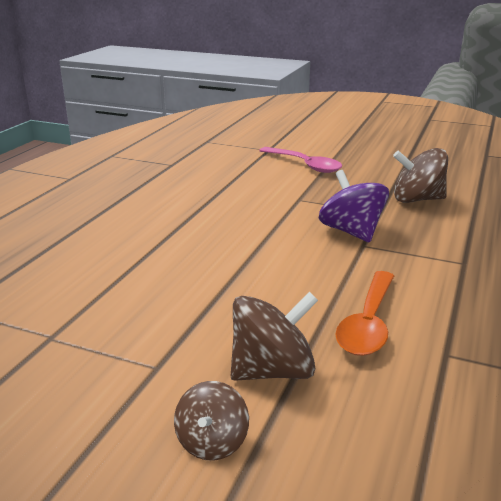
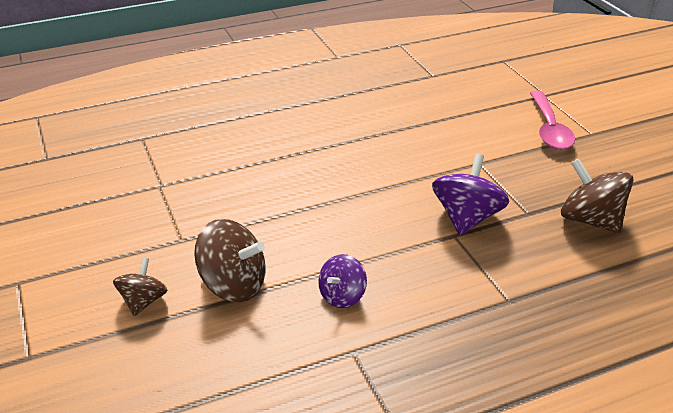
camera: 45 degrees right, 10 degrees up
(212, 442) = (143, 301): brown spinning top -> brown spinning top turned 135 degrees clockwise
(368, 323) = (342, 296): orange spoon -> purple spinning top

